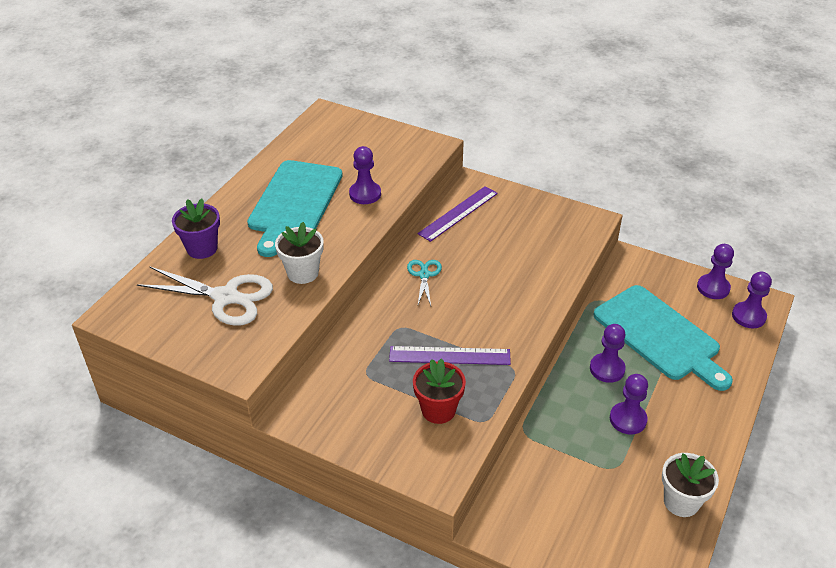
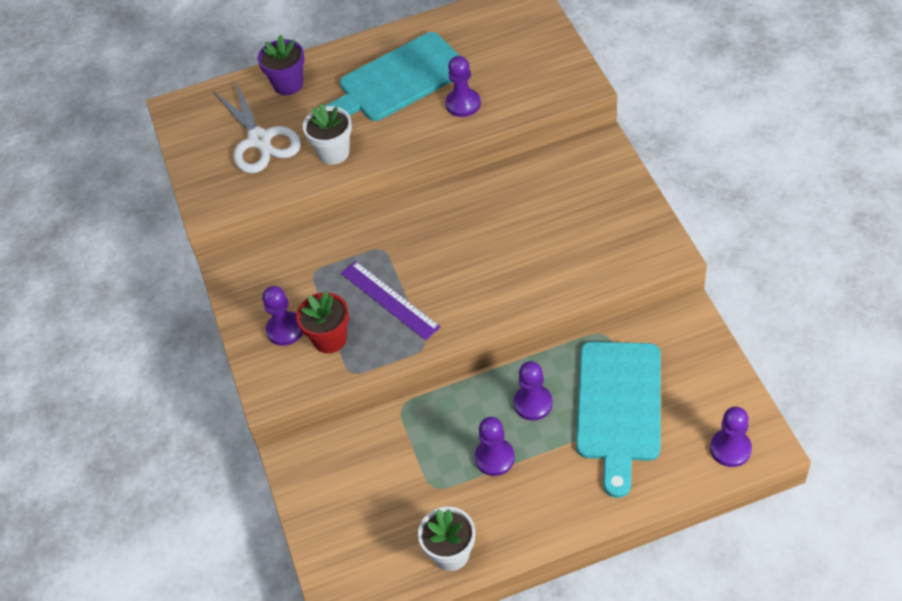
camera: 50 degrees right, 10 degrees up
(424, 275) = (453, 213): turquoise scissors -> none
(458, 213) = (552, 169): purple ruler -> none
(713, 288) = (733, 398): purple pawn -> purple pawn (285, 330)

